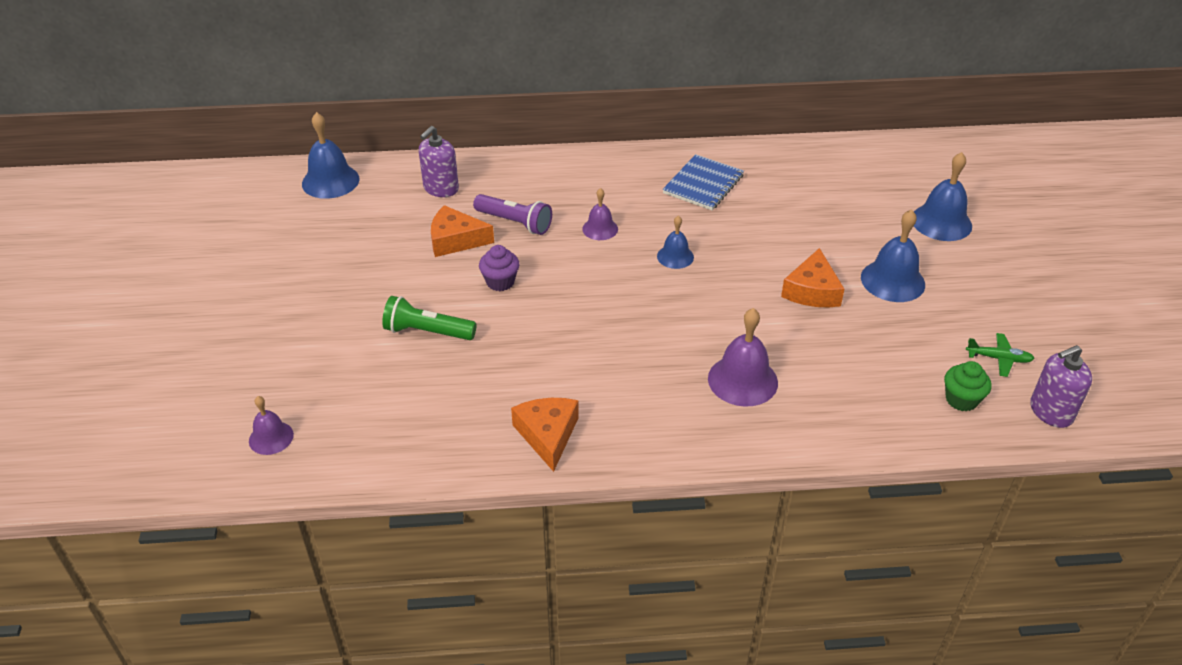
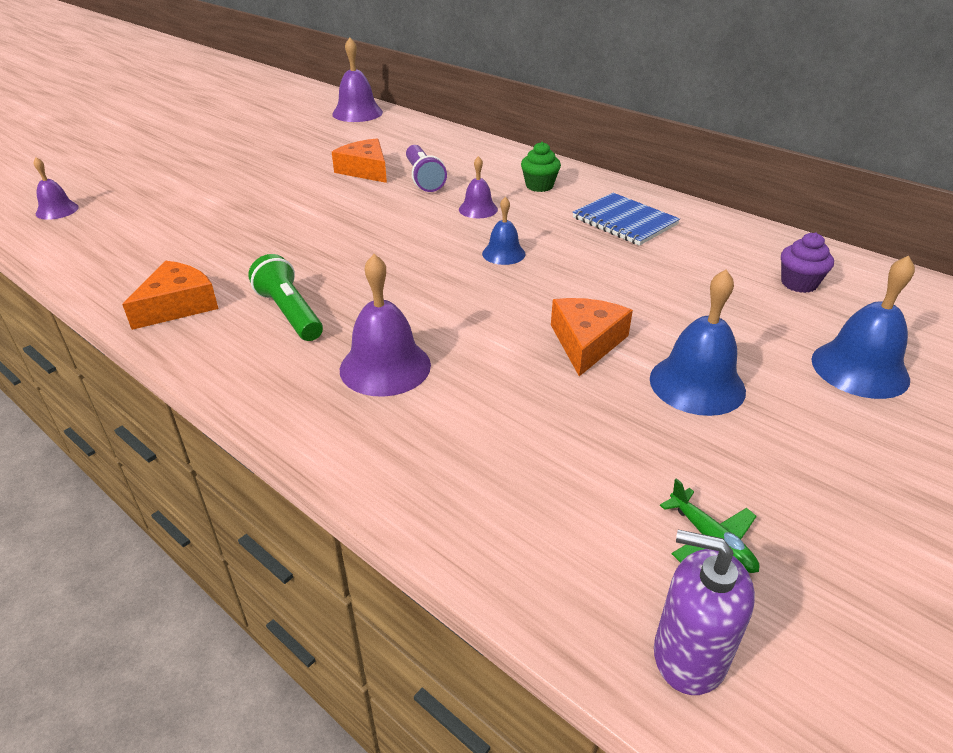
camera: 45 degrees right, 5 degrees down
(330, 181) = (357, 113): blue bell -> purple bell
(427, 332) = (244, 206): green flashlight -> green flashlight (290, 313)
(441, 188) = (414, 142): purple soap dispenser -> none
(500, 282) = (344, 204): purple cupcake -> purple cupcake (799, 283)
(703, 184) = (624, 221): blue notebook -> blue notebook turned 60 degrees clockwise
(812, 291) = (586, 342): orange cheese -> orange cheese turned 135 degrees clockwise
(961, 400) = (580, 544): green cupcake -> green cupcake (539, 186)

